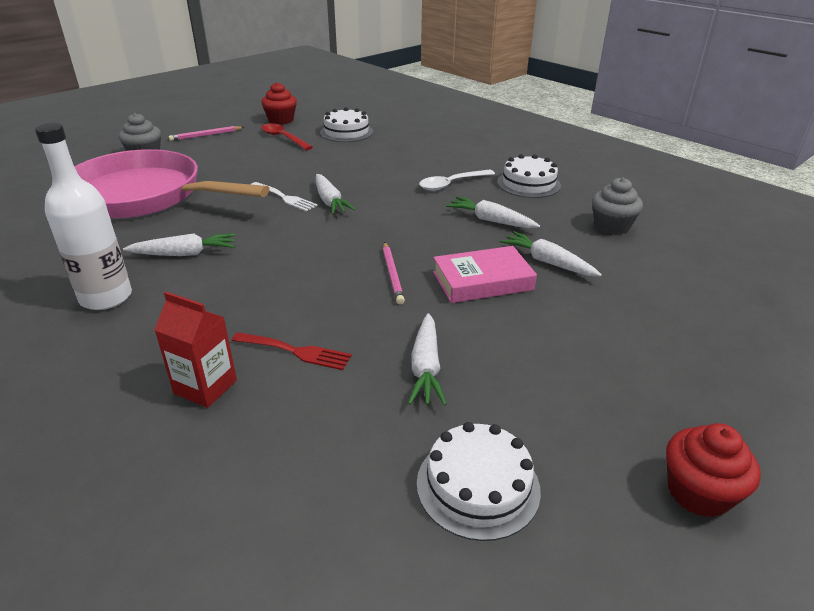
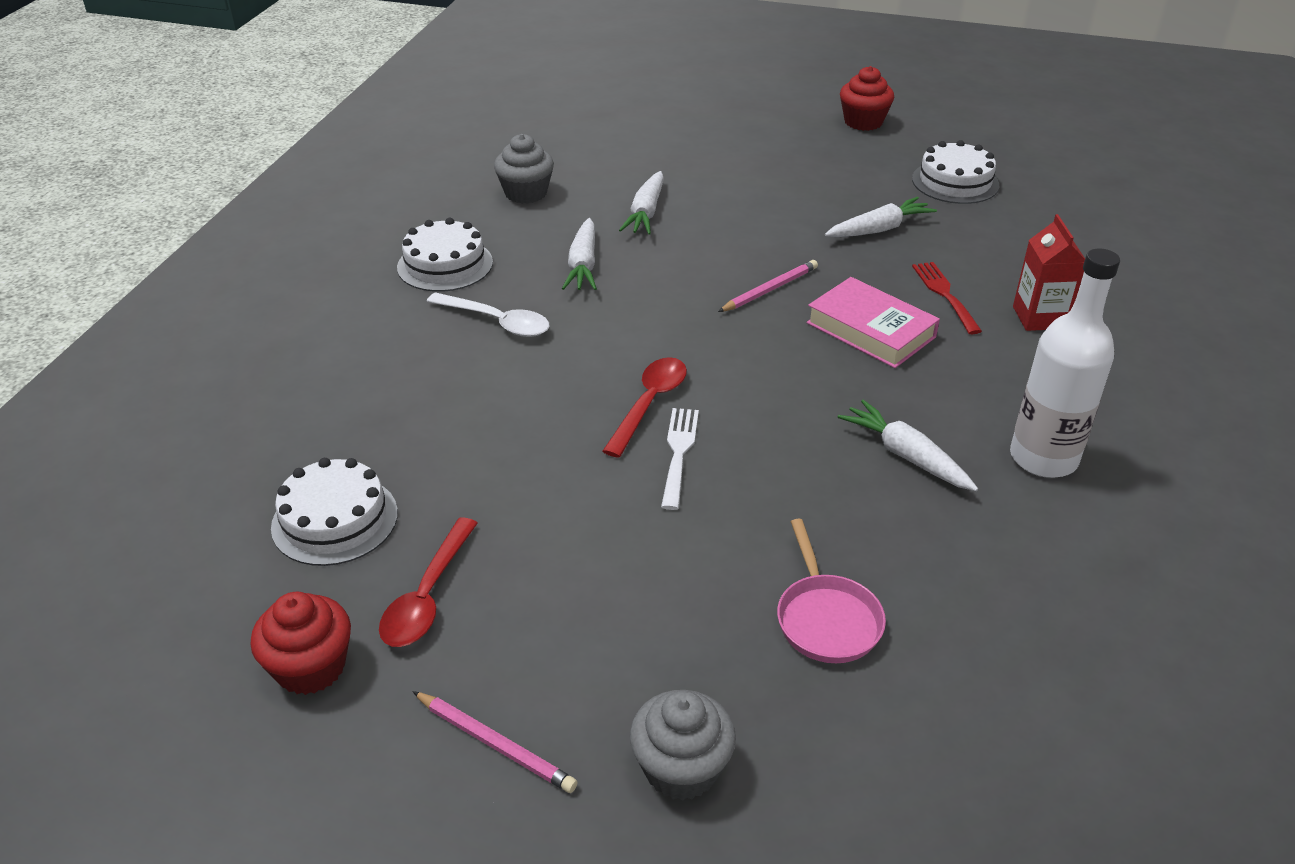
camera: 120 degrees left, 5 degrees up
(144, 196) = (826, 619): pink pan -> pink pan, size x0.40
(330, 201) = (649, 404): white carrot -> red spoon
(482, 281) = (722, 237): pink book -> pink book (870, 330)

